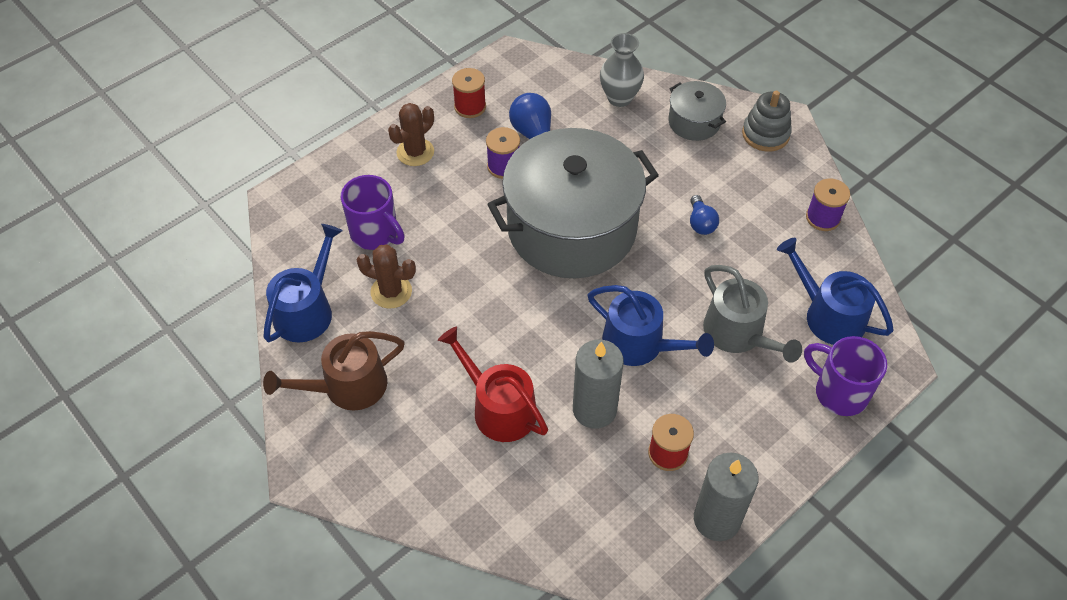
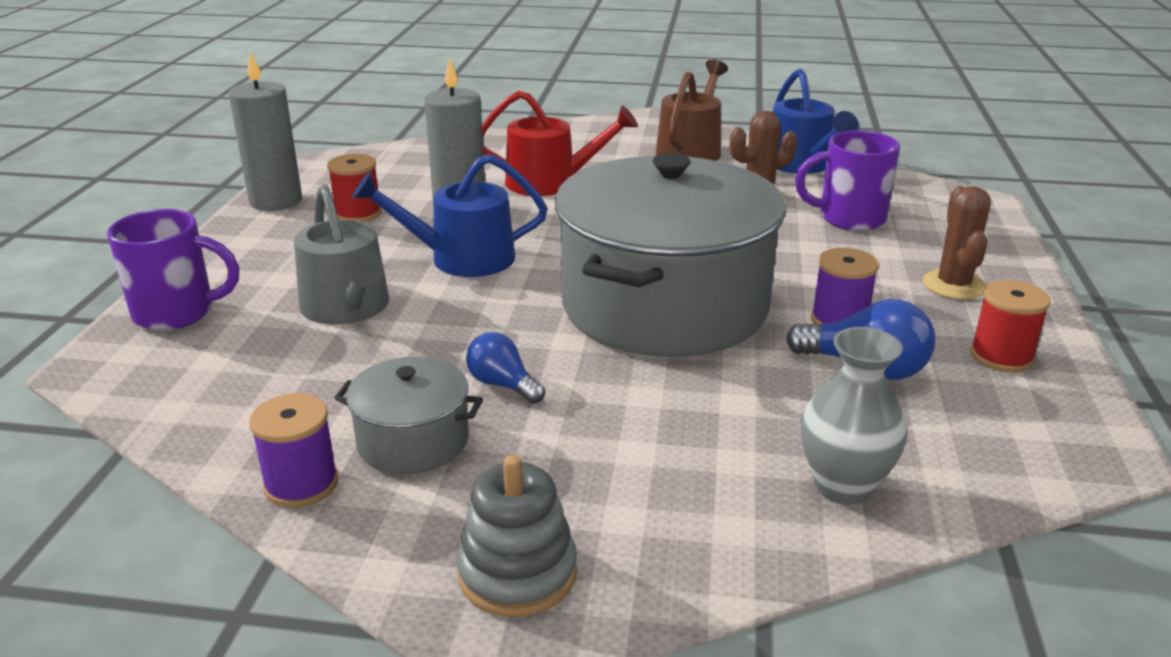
camera: 140 degrees right, 25 degrees down
(694, 122) = (672, 519): grey pot -> grey pot (413, 441)
(738, 334) = (348, 308): grey watering can -> grey watering can turned 135 degrees counterclockwise
(828, 315) = (226, 371): blue watering can -> none

